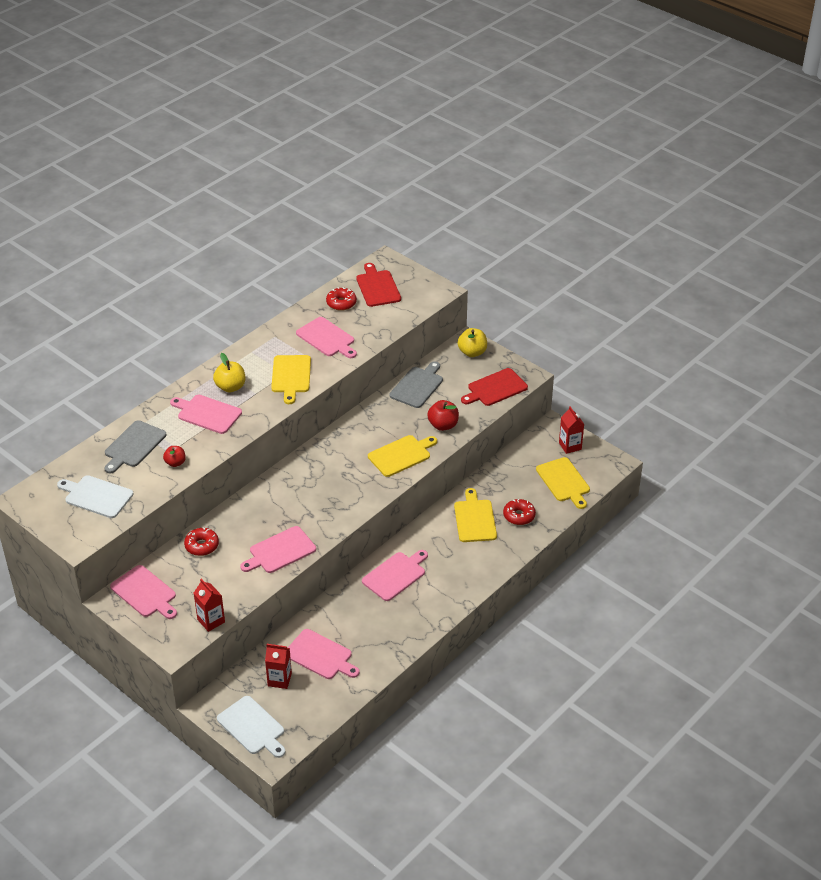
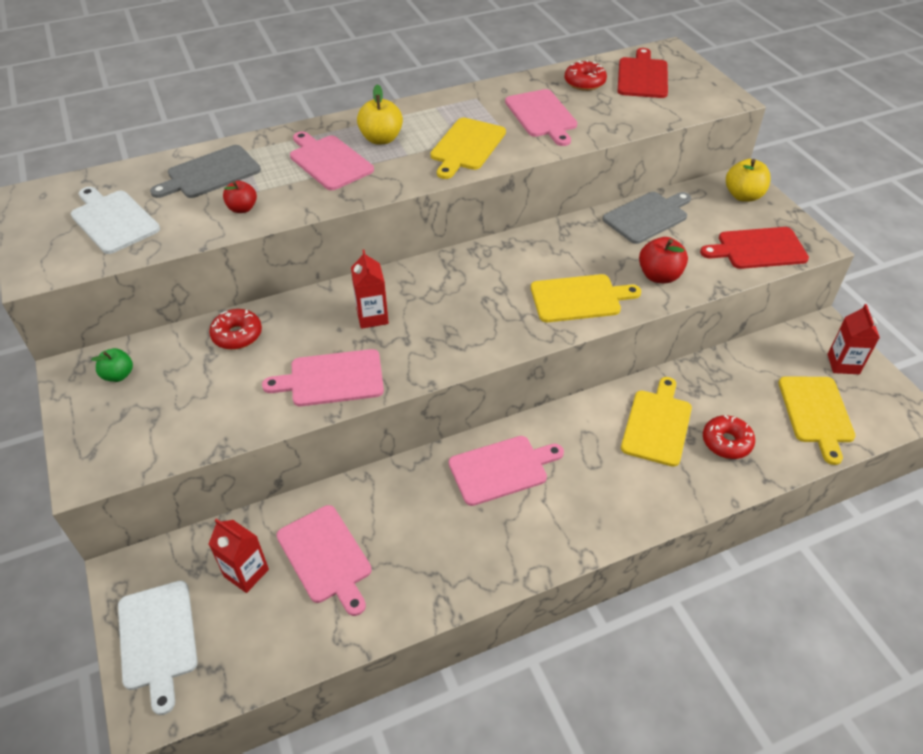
camera: 25 degrees right, 5 degrees up
(145, 593) = (118, 375): pink cutting board -> green apple
(211, 621) = (168, 450): red carton -> red carton (372, 317)

